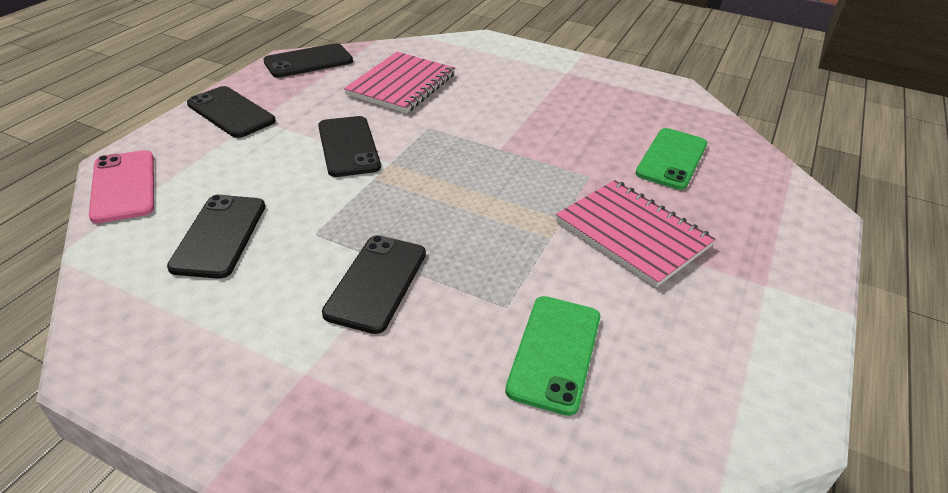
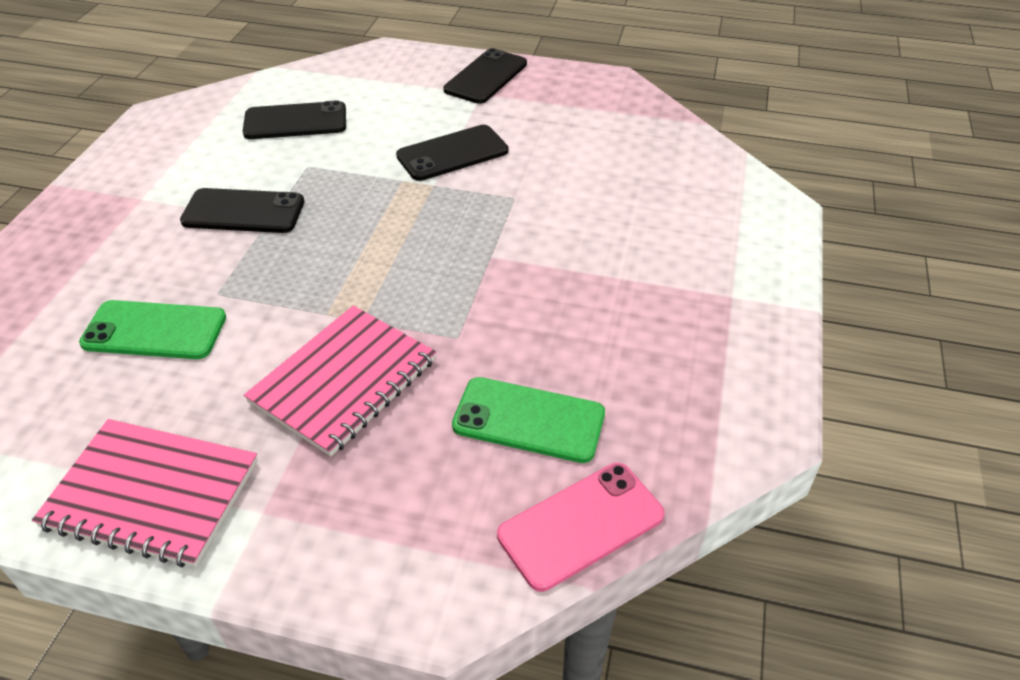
camera: 80 degrees right, 5 degrees up
(124, 186) = (351, 63): pink phone -> pink phone (581, 525)
(308, 61) = (617, 92): black phone -> none
(402, 85) = (602, 162): pink notebook -> pink notebook (151, 494)

